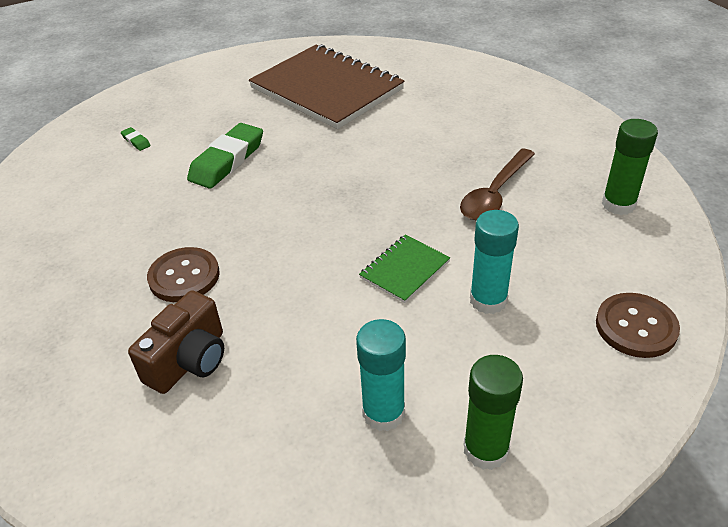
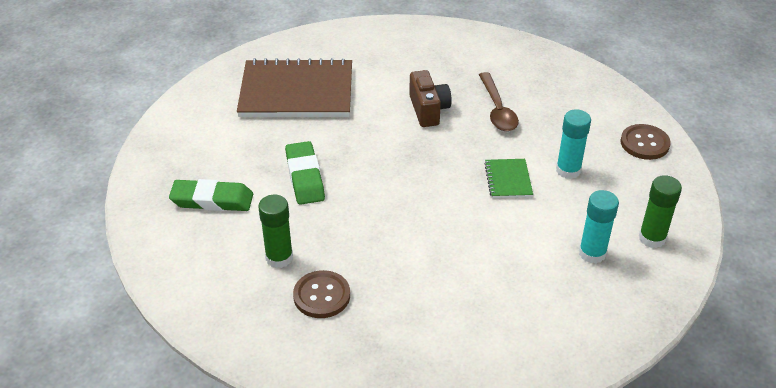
camera: 45 degrees left, 0 degrees up
(136, 141) = (212, 200): green eraser -> green eraser, size x2.36
(184, 276) = (392, 259): brown button -> brown button (322, 296)
(189, 361) = (466, 296): brown camera -> brown camera (428, 110)
(618, 204) = (565, 82): green glue stick -> green glue stick (279, 258)

